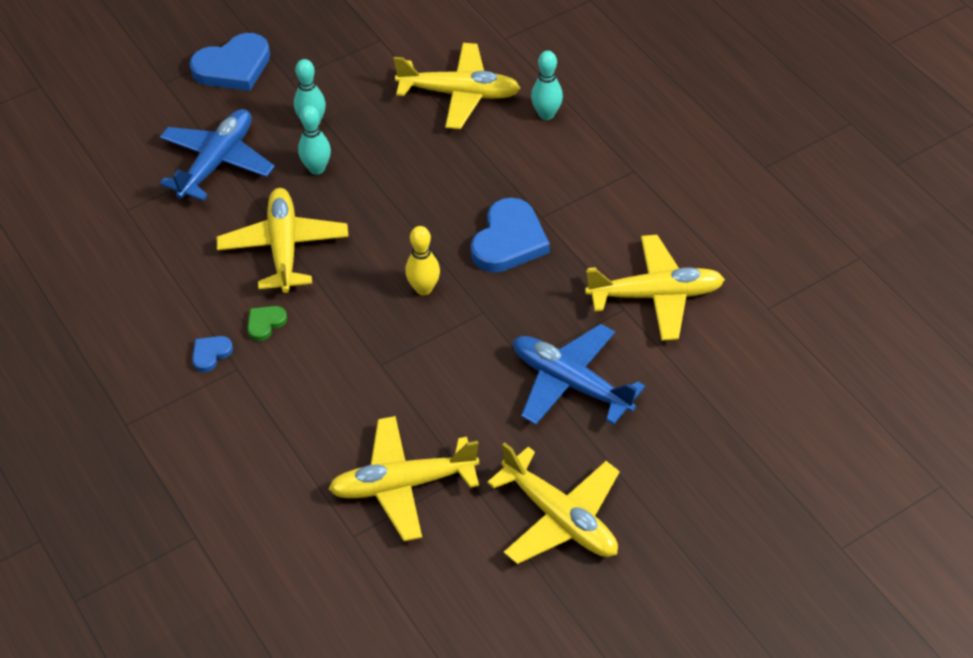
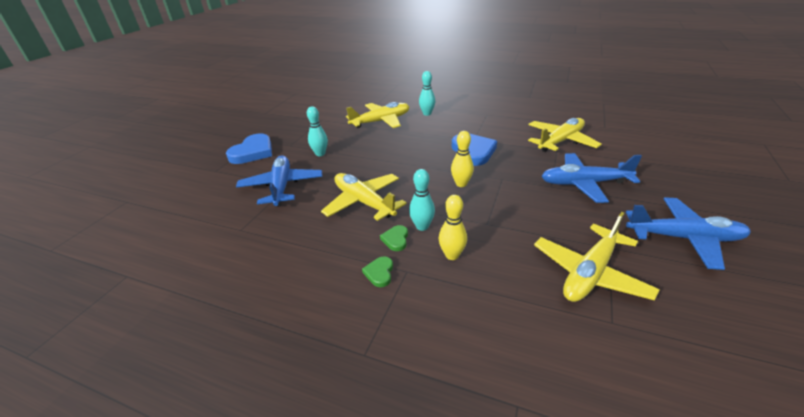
camera: 35 degrees left, 15 degrees down
(211, 354) = (379, 273): blue heart -> green heart
(298, 379) = (452, 255): none -> yellow bowling pin
(317, 169) = (343, 167): turquoise bowling pin -> turquoise bowling pin (422, 226)
(560, 518) = (684, 238): yellow plane -> blue plane

